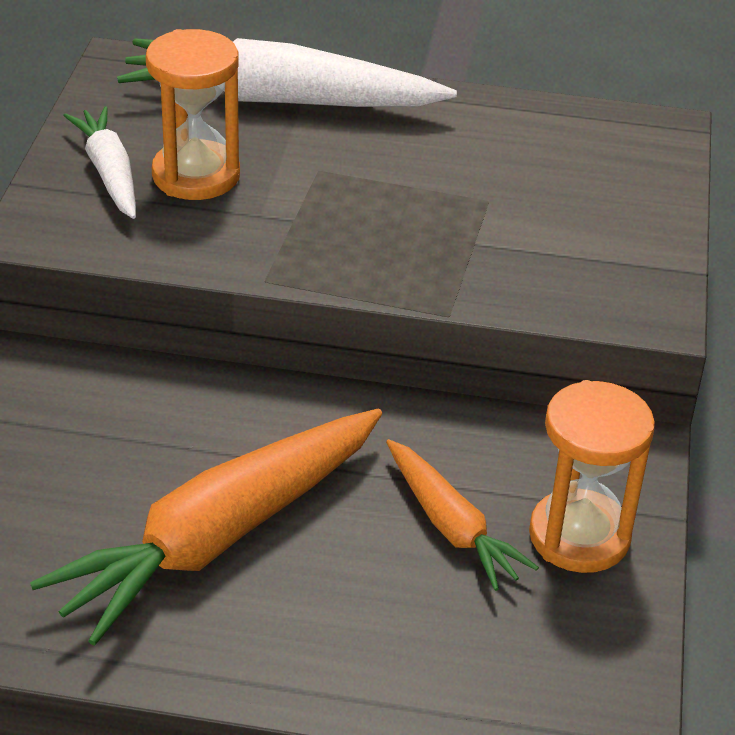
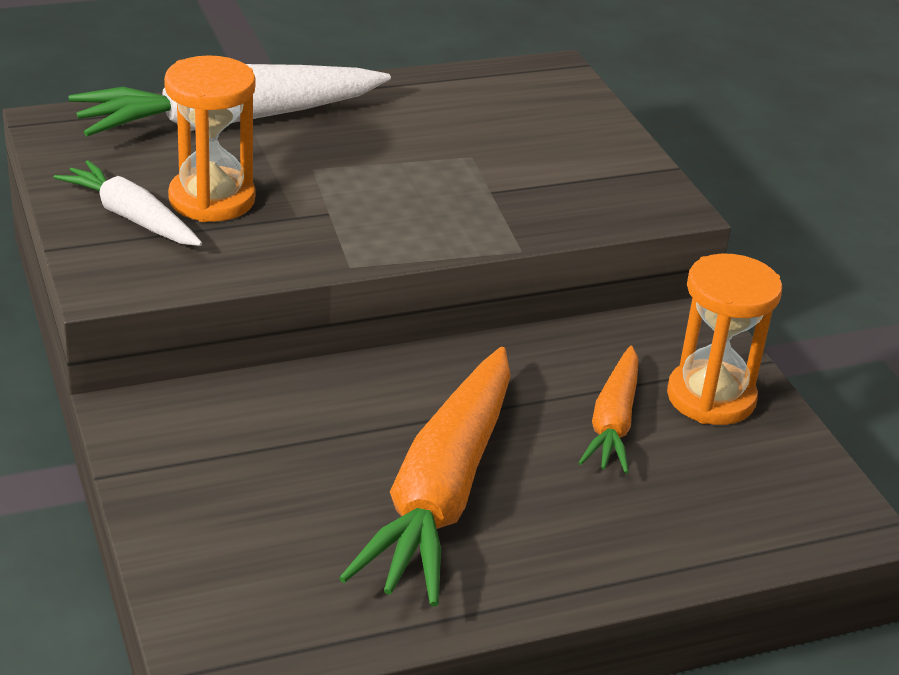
camera: 30 degrees left, 5 degrees down
(451, 526) = (613, 422): orange carrot -> orange carrot turned 75 degrees clockwise

